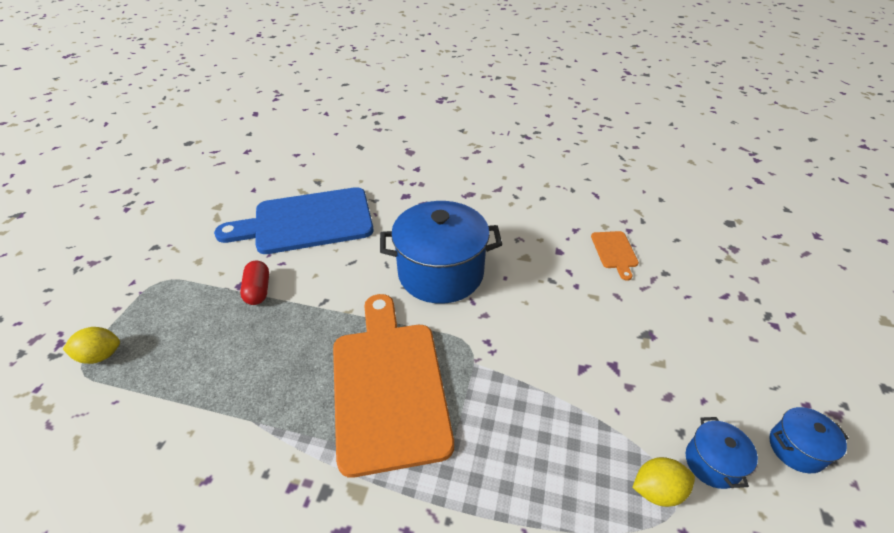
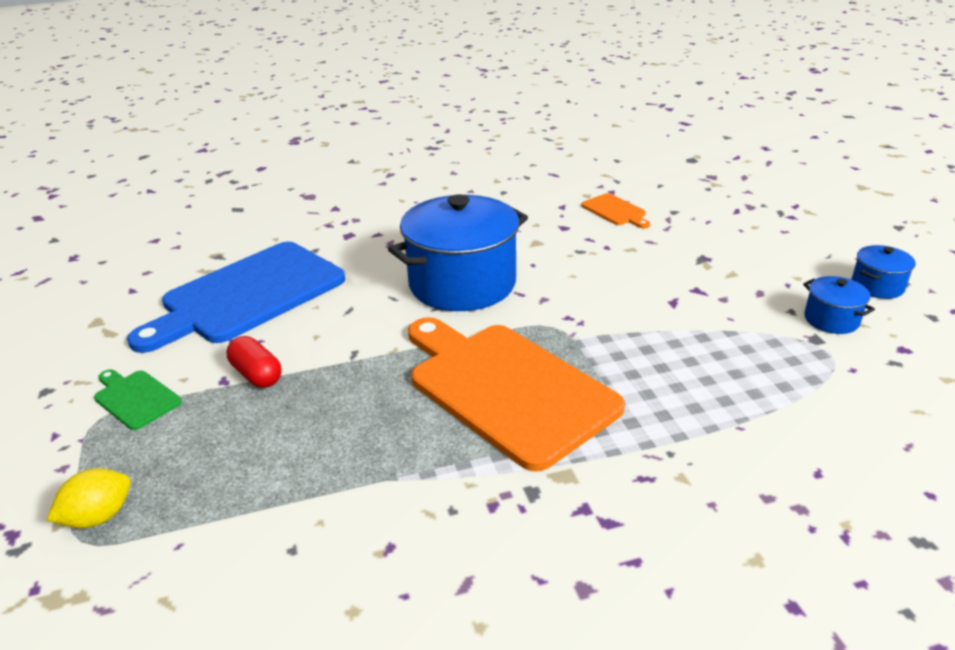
camera: 30 degrees left, 10 degrees down
(187, 275) = (135, 398): none -> green cutting board
(657, 490) = (810, 354): yellow lemon -> none

